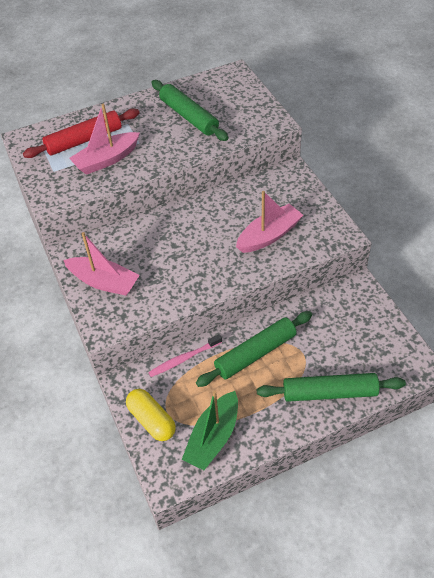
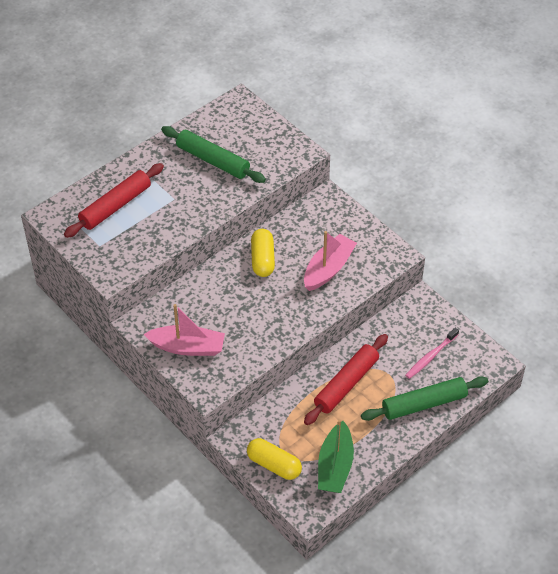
camera: 20 degrees left, 0 degrees up
(106, 160) = (149, 223): pink boat -> none
(184, 359) = (282, 404): pink toothbrush -> pink toothbrush (430, 356)
(209, 215) = (262, 259): none -> yellow capsule
(255, 353) = (346, 384): green rolling pin -> red rolling pin

